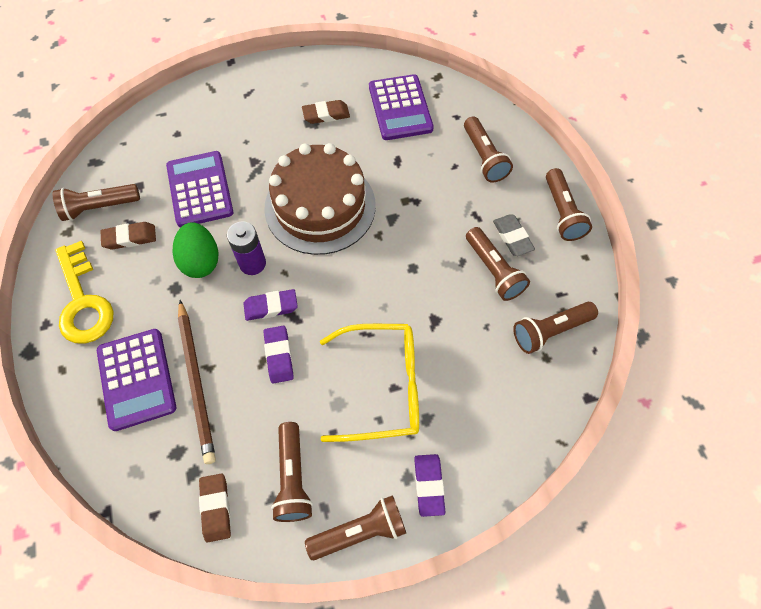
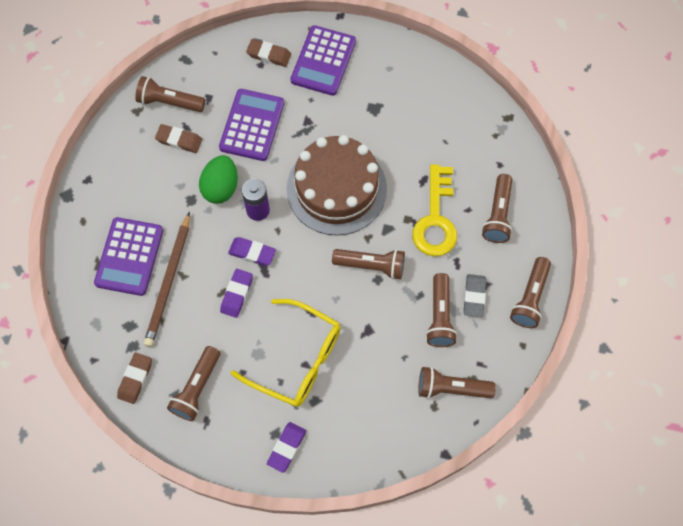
camera: 30 degrees right, 5 degrees up
(83, 301) = (121, 175): yellow key -> yellow key (435, 218)
(326, 115) = (390, 107): brown eraser -> brown eraser (269, 55)
(360, 531) = (221, 450): brown flashlight -> brown flashlight (371, 265)
(400, 108) = (456, 132): purple calculator -> purple calculator (323, 61)

